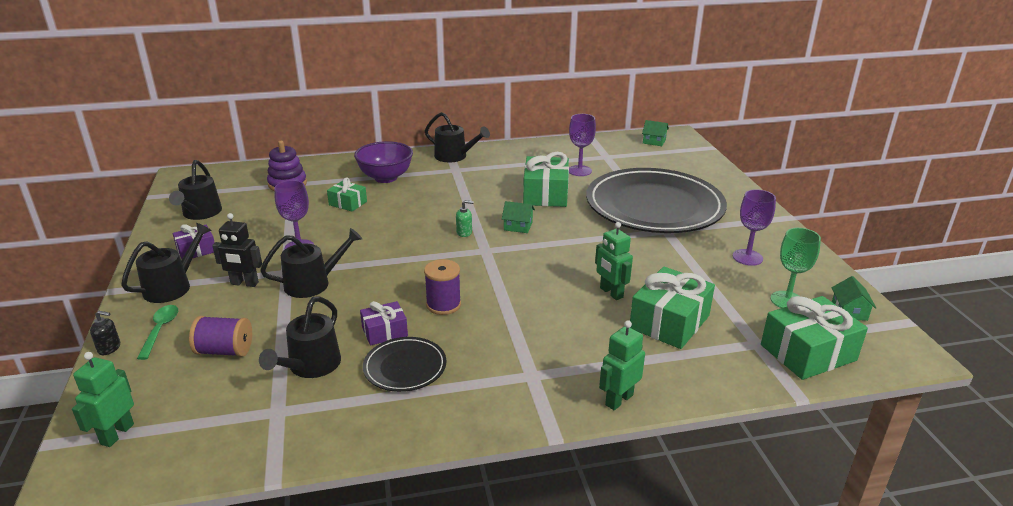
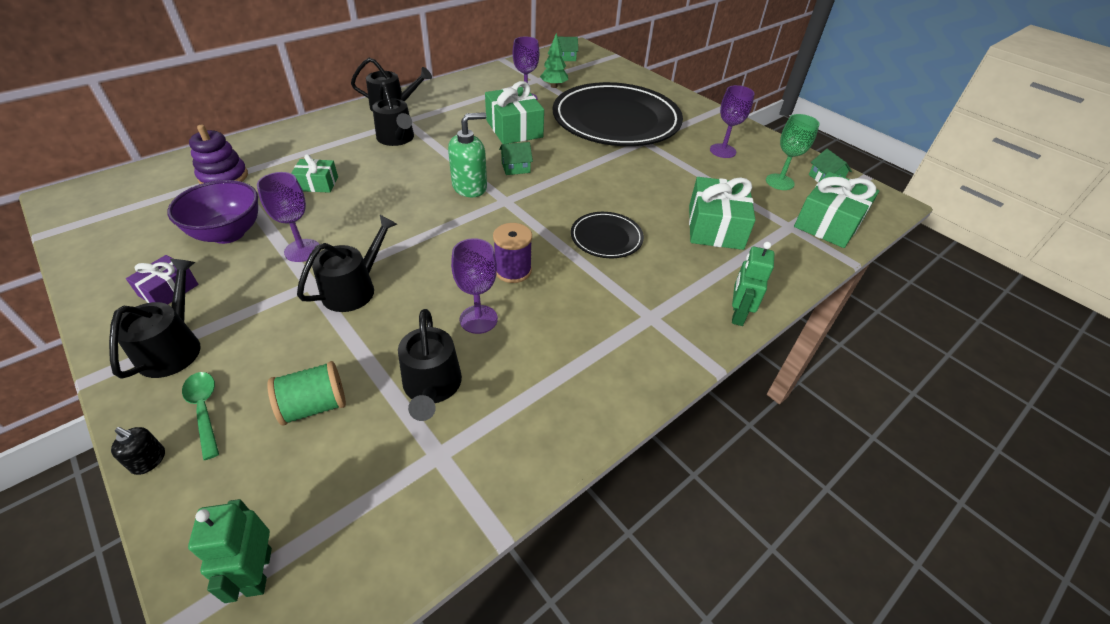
camera: 30 degrees left, 15 degrees up
(109, 348) = (149, 460): black soap dispenser -> black soap dispenser turned 45 degrees clockwise
(200, 213) = (134, 241): black watering can -> black watering can (397, 139)
(225, 351) = (314, 406): purple spool -> green spool
(244, 283) = (269, 314): black robot -> none
(384, 331) = (478, 319): purple gift -> purple goblet
(385, 178) = (337, 145): purple bowl -> purple bowl (228, 233)
(405, 367) = (531, 351): black plate -> black plate (606, 238)
(464, 232) = (470, 187): green soap dispenser -> green soap dispenser, size x2.00
(611, 293) = (649, 213): green robot -> none
(617, 165) = (554, 86): none -> green tree

